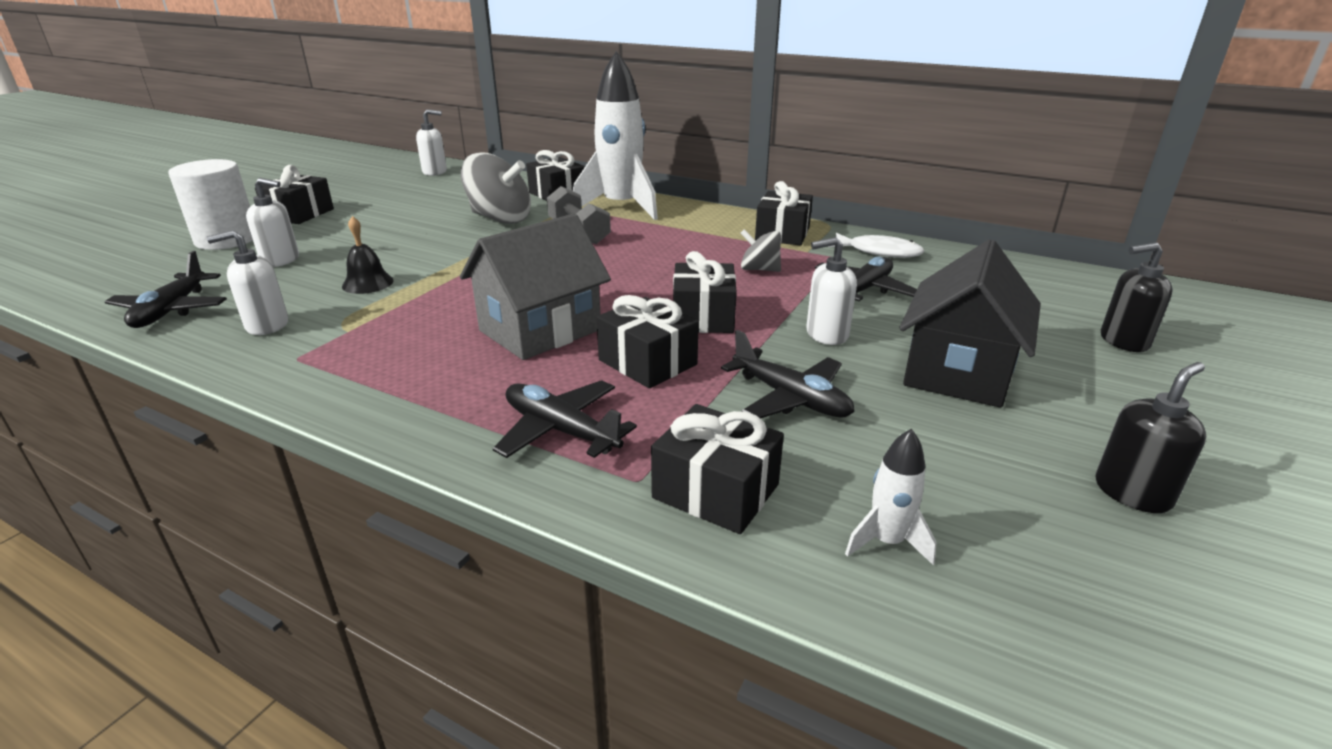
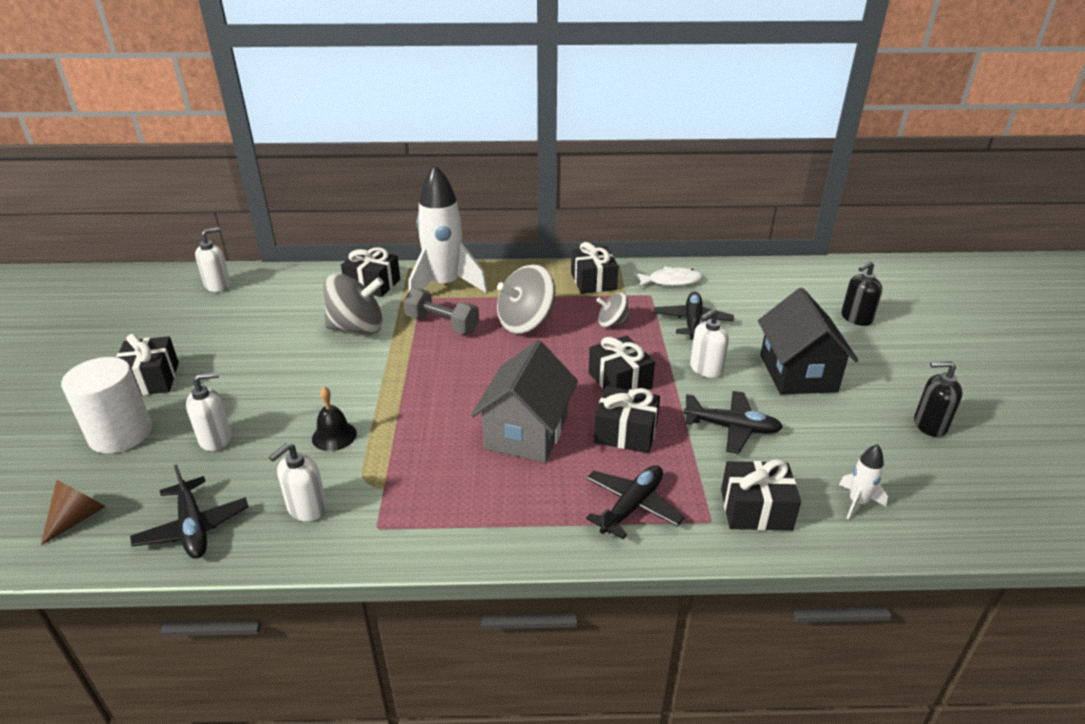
camera: 30 degrees left, 5 degrees up
(117, 280) = (78, 517): none -> brown cone
(561, 430) = (632, 506): black plane -> black plane turned 120 degrees clockwise
(663, 249) = (526, 323): none -> grey spinning top
(1132, 493) = (929, 425): black soap dispenser -> black soap dispenser turned 105 degrees counterclockwise

